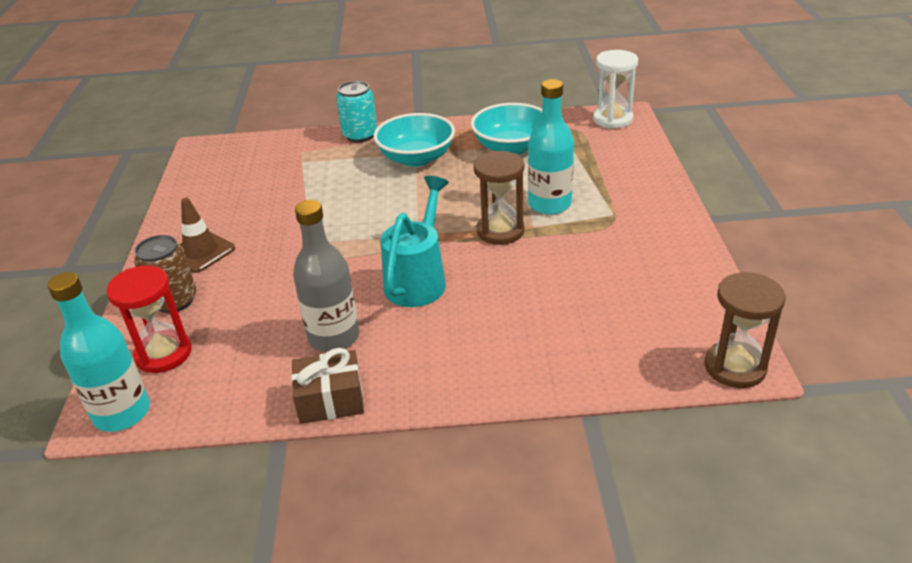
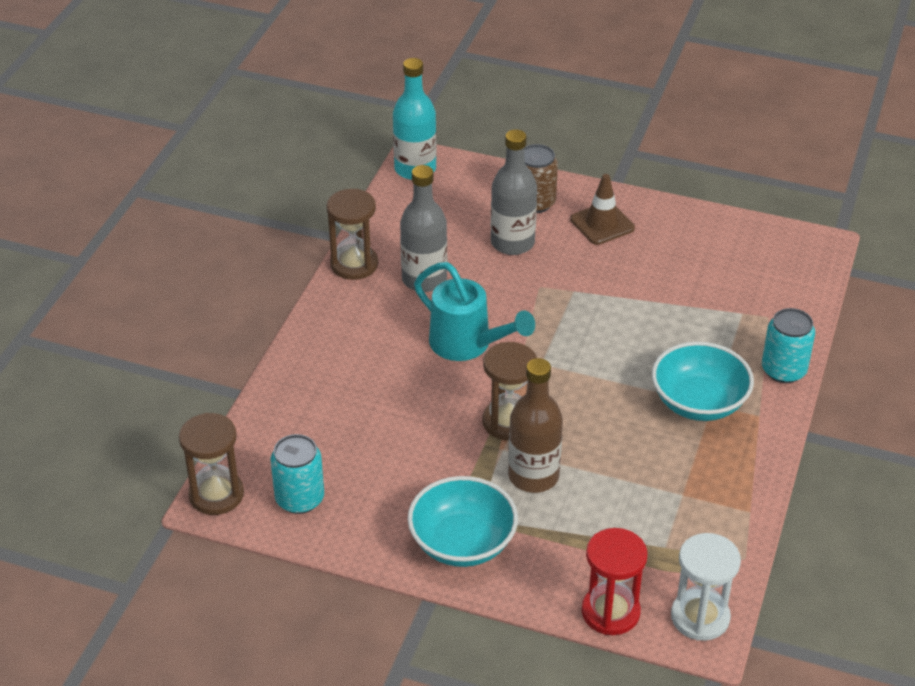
camera: 110 degrees right, 5 degrees up
(163, 354) = (468, 192): red hourglass -> red hourglass (610, 612)
(249, 296) = (512, 243): none -> grey bottle
(330, 400) = (354, 264): brown gift -> brown hourglass
(511, 147) = (678, 490): turquoise bowl -> turquoise bowl (462, 543)
(549, 204) = (533, 476): turquoise bottle -> brown bottle
(686, 312) = (300, 499): none -> turquoise can

